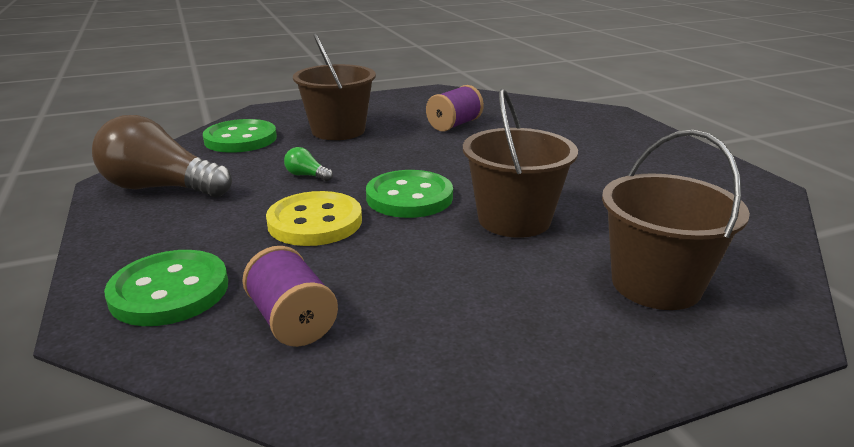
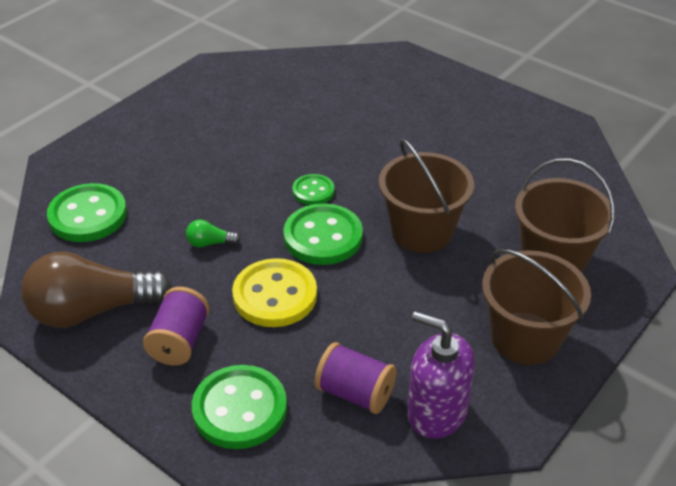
camera: 30 degrees left, 15 degrees up
(338, 131) = (173, 168): brown bucket -> brown bucket (525, 338)
(360, 375) = (436, 412): none -> purple soap dispenser
(436, 168) = (313, 191): none -> green button
(454, 125) = (276, 121): purple spool -> purple spool (179, 341)

